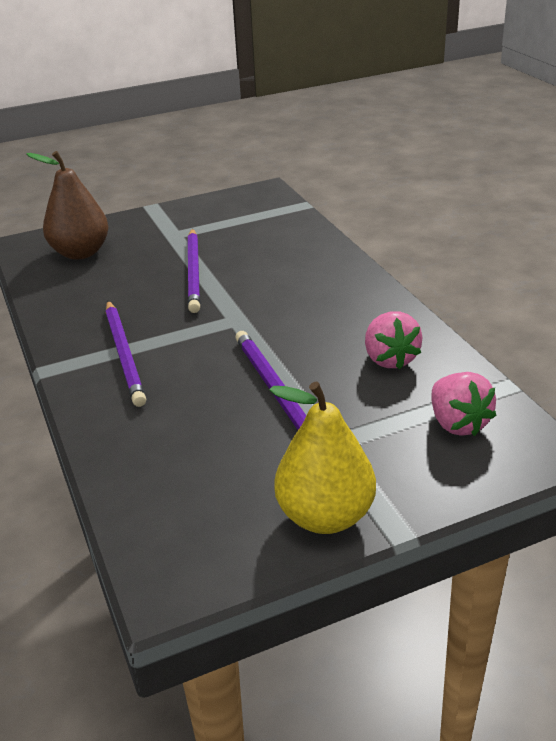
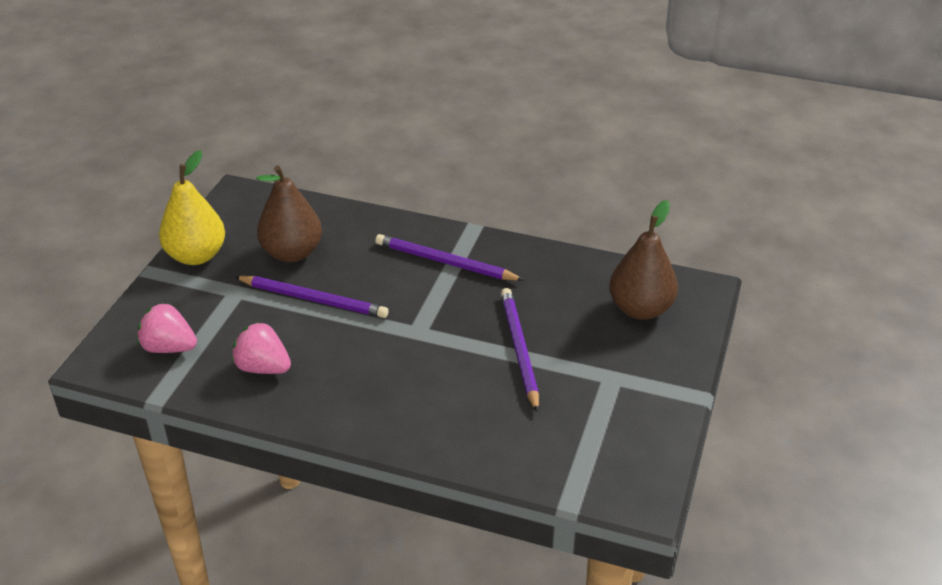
camera: 130 degrees right, 5 degrees up
(194, 272) = (519, 349): purple pencil -> purple pencil turned 45 degrees clockwise
(227, 449) = (292, 253): none -> brown pear

